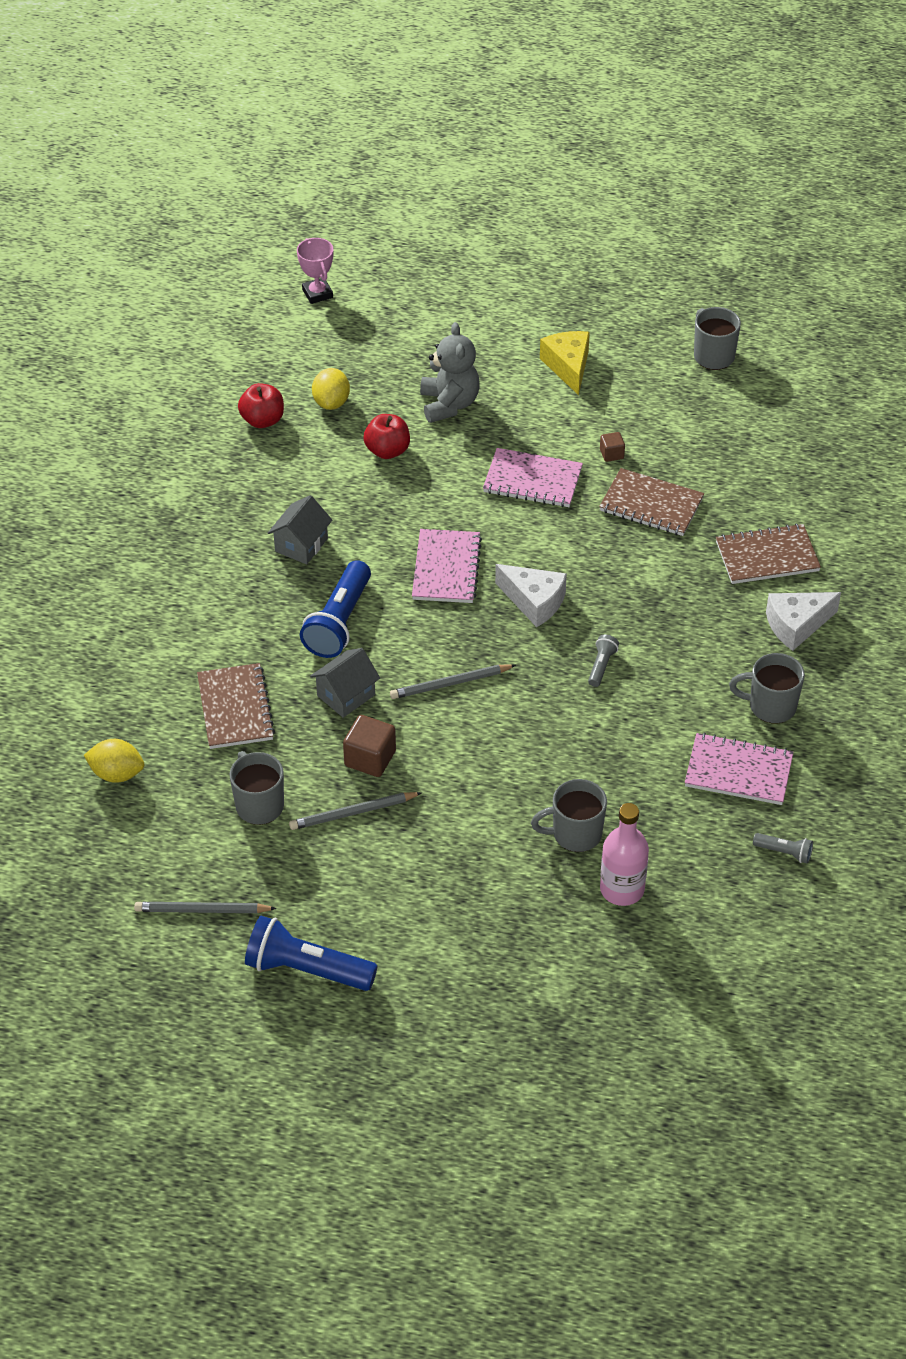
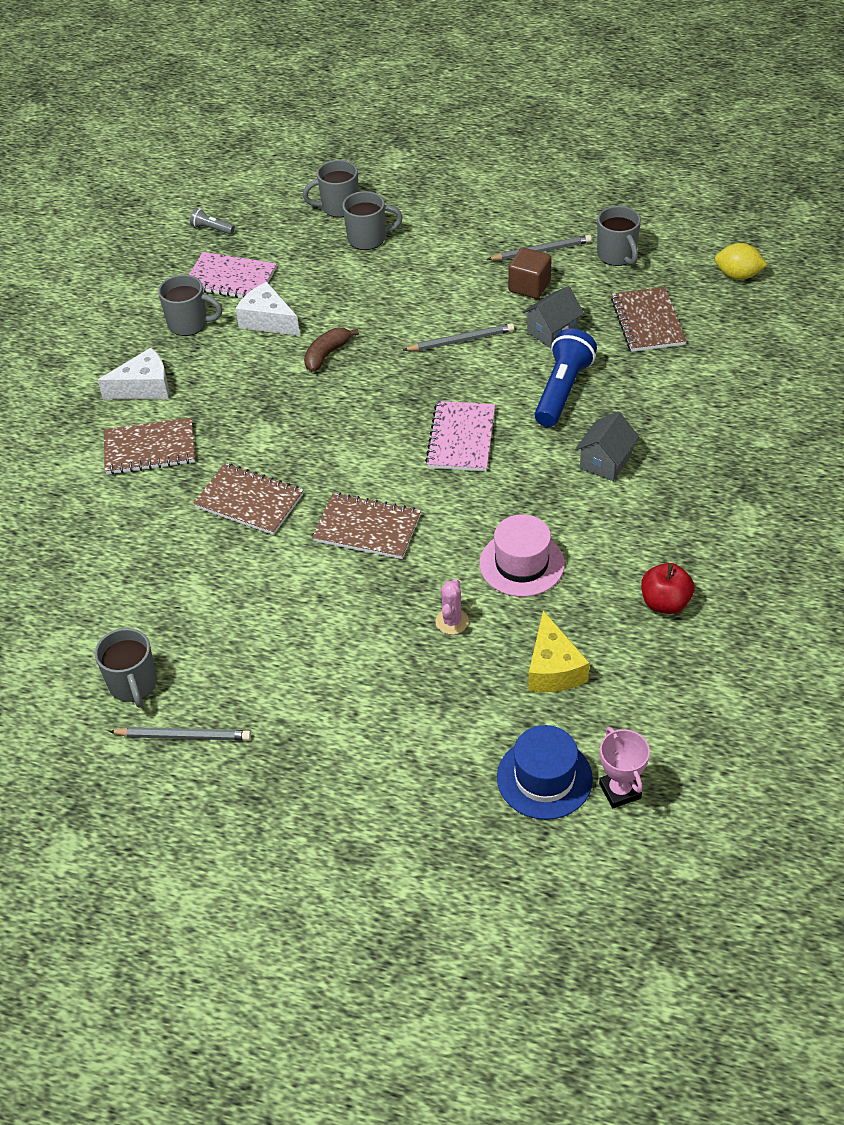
camera: 175 degrees left, 0 degrees up
(202, 910) = (650, 193): grey pencil -> grey pencil (183, 736)
(306, 969) = (569, 163): blue flashlight -> none
(331, 402) = (588, 625): yellow lemon -> none
(374, 300) = (544, 778): none -> blue hat
(387, 451) = (521, 564): red apple -> pink hat
(449, 404) = (452, 621): grey teddy bear -> pink cactus
(532, 480) = (367, 528): pink notebook -> brown notebook
(534, 602) = (380, 408): white cheese -> white cheese (267, 320)
(568, 366) = (308, 671): yellow cheese -> yellow cheese (553, 668)
(601, 666) = (326, 354): grey flashlight -> brown banana
(611, 454) = (278, 558): brown cube -> none
(622, 889) = (338, 207): pink bottle -> grey mug

